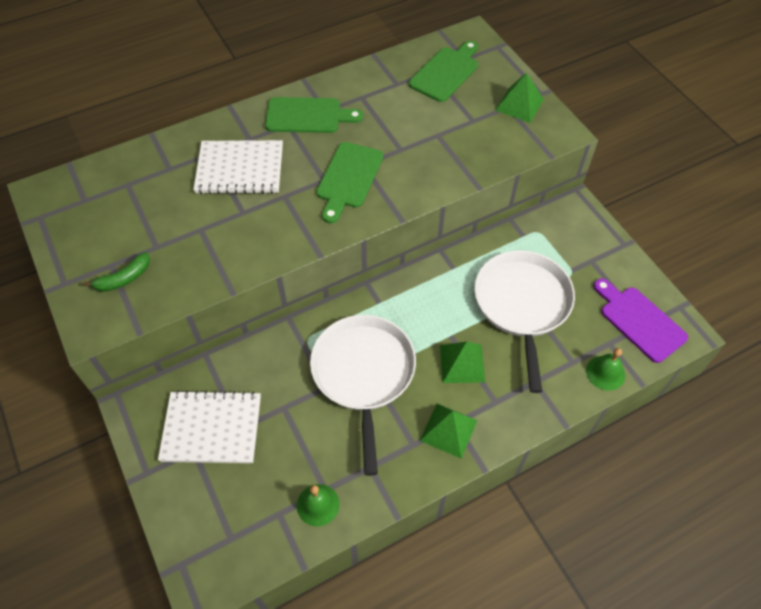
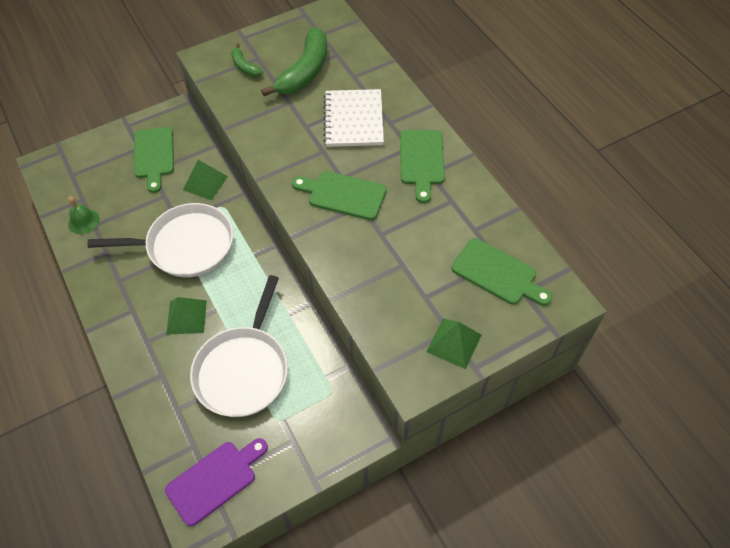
camera: 90 degrees right, 0 degrees up
(149, 215) = (305, 71): none -> green banana
(212, 428) = (154, 156): white notebook -> green cutting board
(448, 430) = (126, 305): green pyramid -> green pyramid (205, 183)
(522, 304) = (243, 370): white pan -> white pan turned 105 degrees clockwise
(605, 373) = (161, 438): green bell -> none

